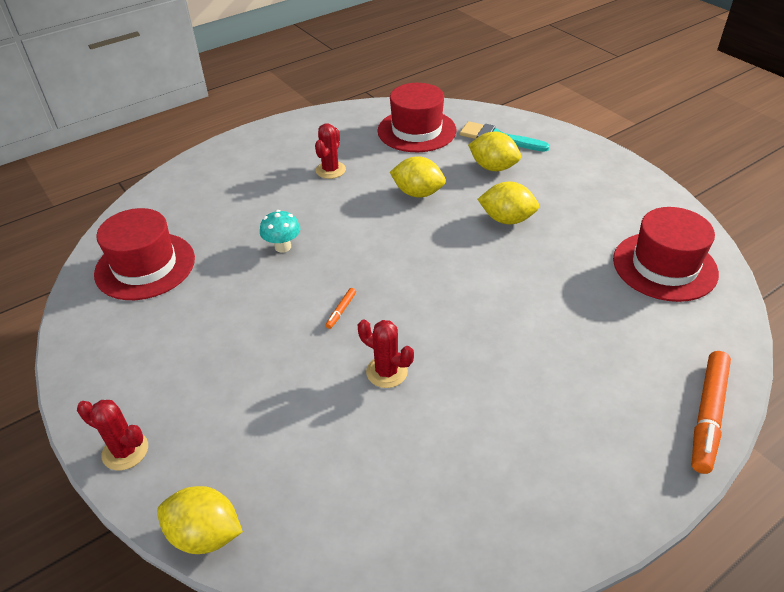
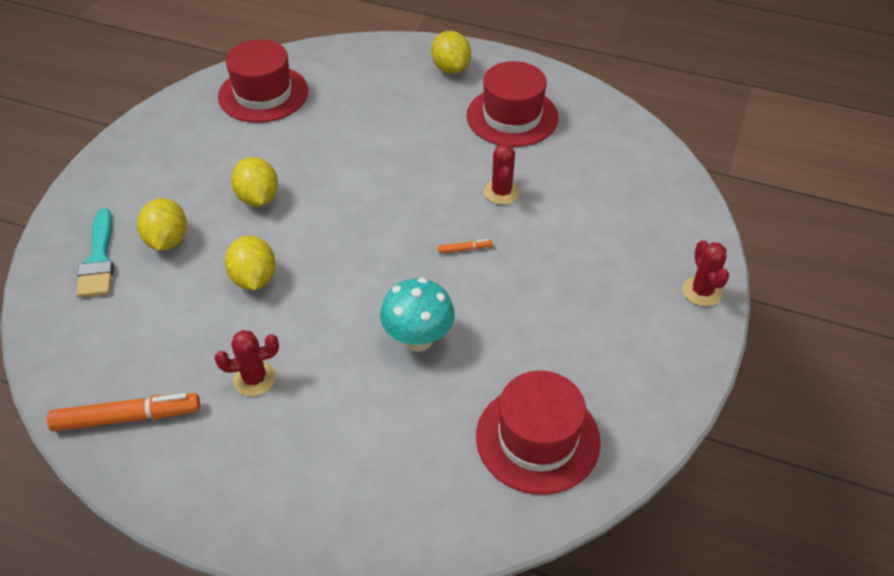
camera: 125 degrees left, 5 degrees up
(205, 534) = (699, 211): yellow lemon -> yellow lemon (451, 68)
(283, 247) = (418, 339): turquoise mushroom -> turquoise mushroom, size x1.52
(416, 130) = (115, 341): red hat -> red hat (512, 116)
(707, 415) = (406, 48): orange marker -> orange marker (127, 417)

